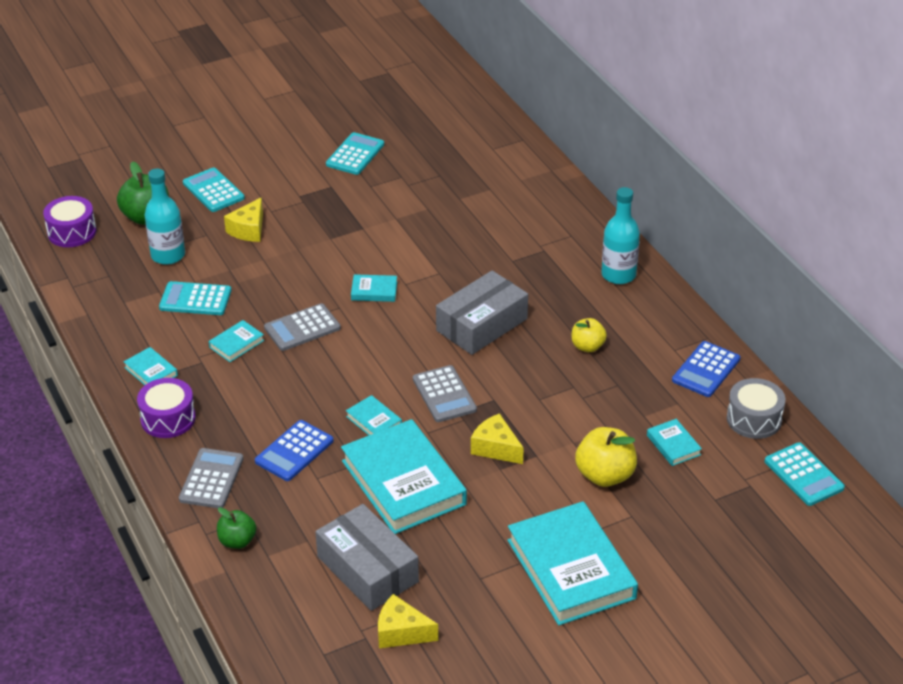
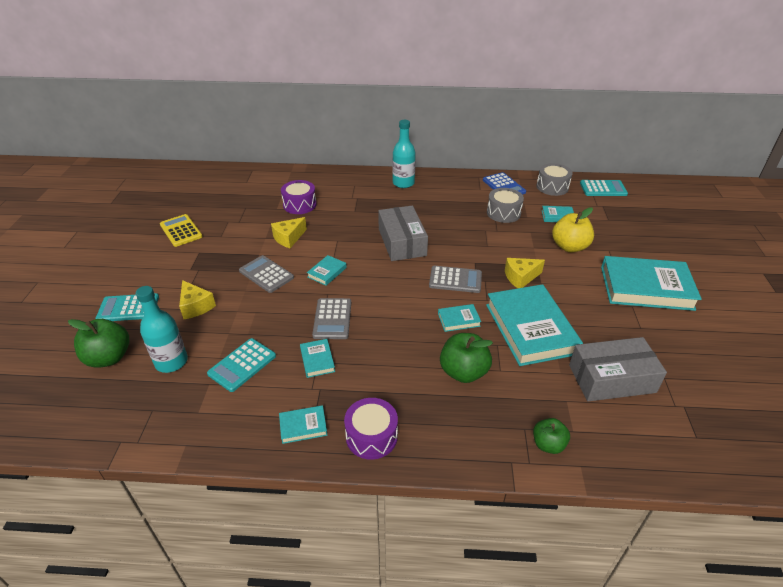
camera: 60 degrees left, 0 degrees up
(72, 232) = (64, 415): purple drum -> purple drum (299, 205)
(211, 479) = (465, 434): grey calculator -> grey calculator (266, 274)
(294, 451) = (463, 372): blue calculator -> green apple
(355, 154) = (181, 231): turquoise calculator -> yellow calculator
(401, 632) = (683, 385): yellow cheese -> yellow cheese (288, 238)
(403, 483) = (530, 329): turquoise book -> turquoise book turned 75 degrees clockwise
(587, 346) = (454, 213): yellow apple -> none
(632, 390) = (503, 213): none -> grey drum

